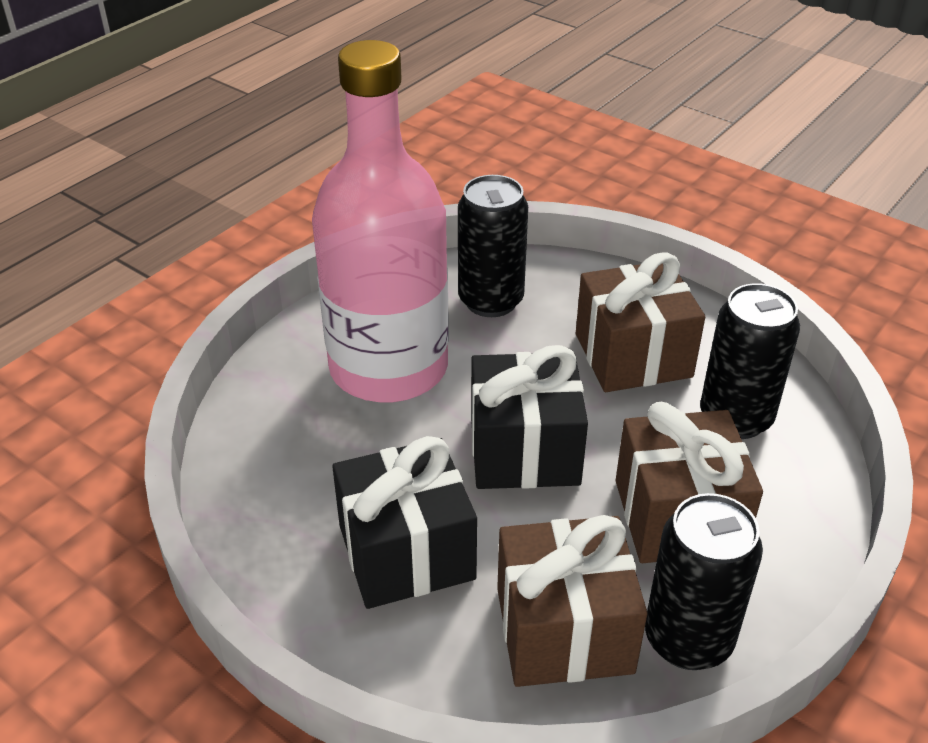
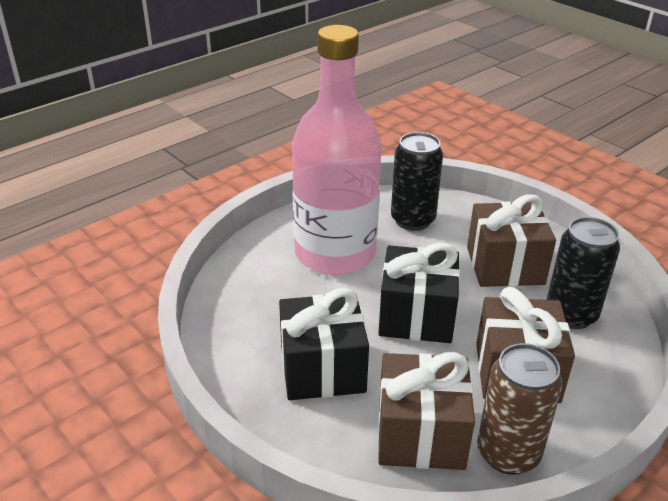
camera: 10 degrees right, 5 degrees down
(688, 639) = (508, 453): black can -> brown can

